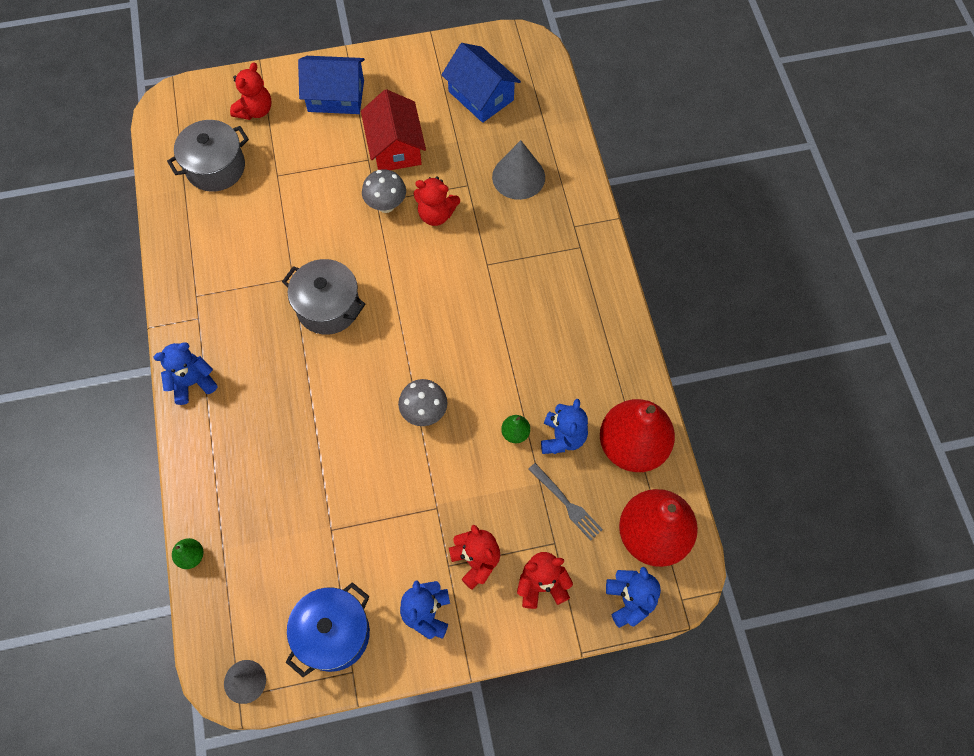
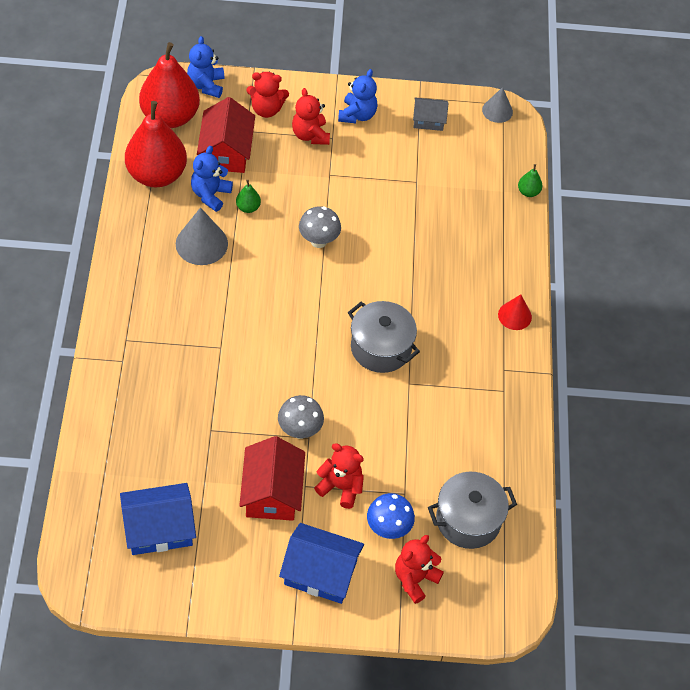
camera: 170 degrees left, 10 degrees down
(192, 382) = (514, 315): blue teddy bear -> red cone
(286, 143) = (388, 528): none -> blue mushroom
(333, 634) = (428, 120): blue pot -> grey house
(436, 214) = (252, 408): red teddy bear -> red teddy bear (341, 487)
(481, 96) = (159, 528): blue house -> blue house turned 75 degrees counterclockwise
(518, 177) = (155, 424): grey cone -> grey cone (201, 243)
(567, 504) = (226, 151): grey fork -> red house

